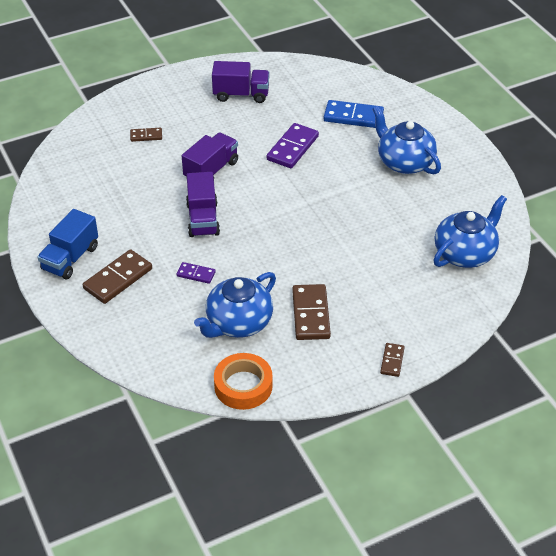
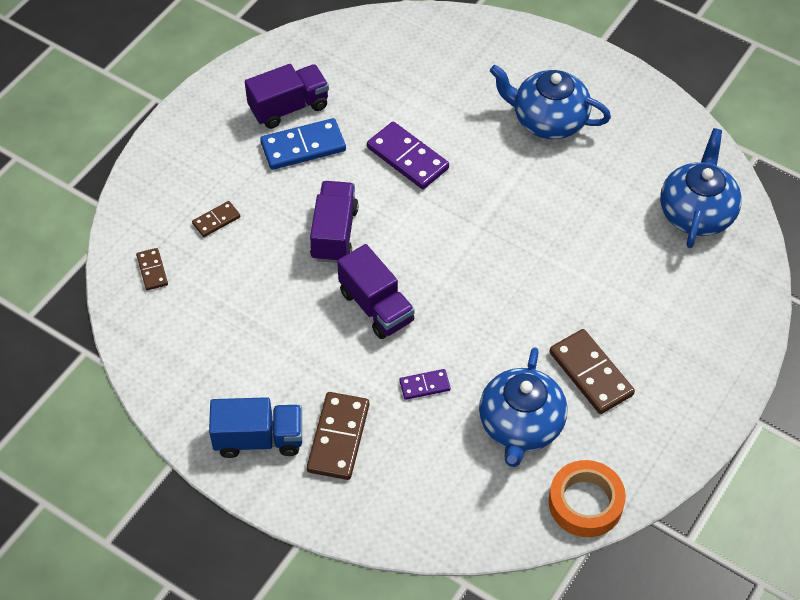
camera: 30 degrees left, 10 degrees up
(70, 258) = (259, 439): blue truck -> blue truck turned 90 degrees counterclockwise
(293, 148) = (407, 158): purple domino -> purple domino turned 45 degrees counterclockwise
(353, 117) = (446, 82): blue domino -> blue domino (303, 147)
(392, 361) = (716, 388): brown domino -> brown domino (152, 270)

